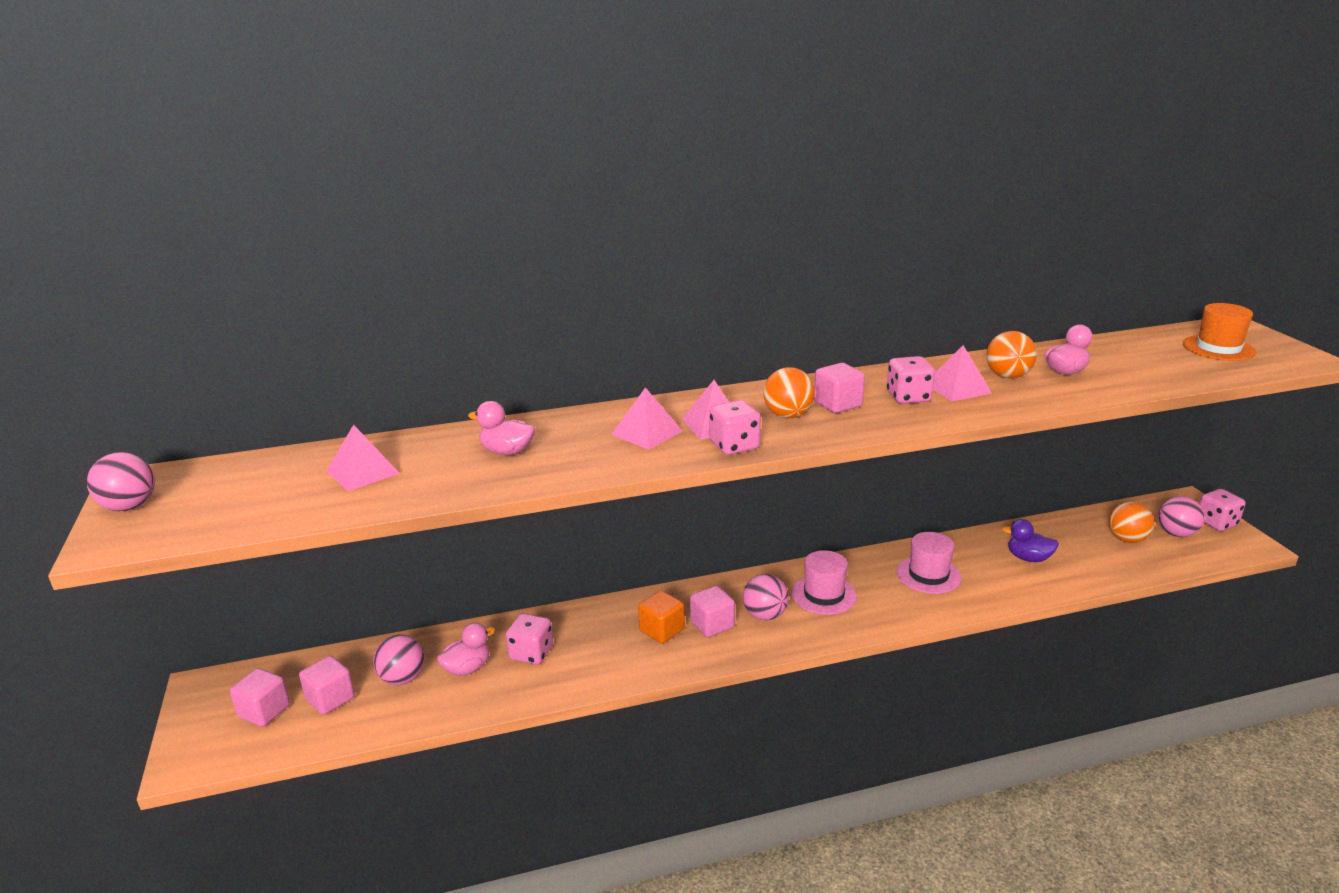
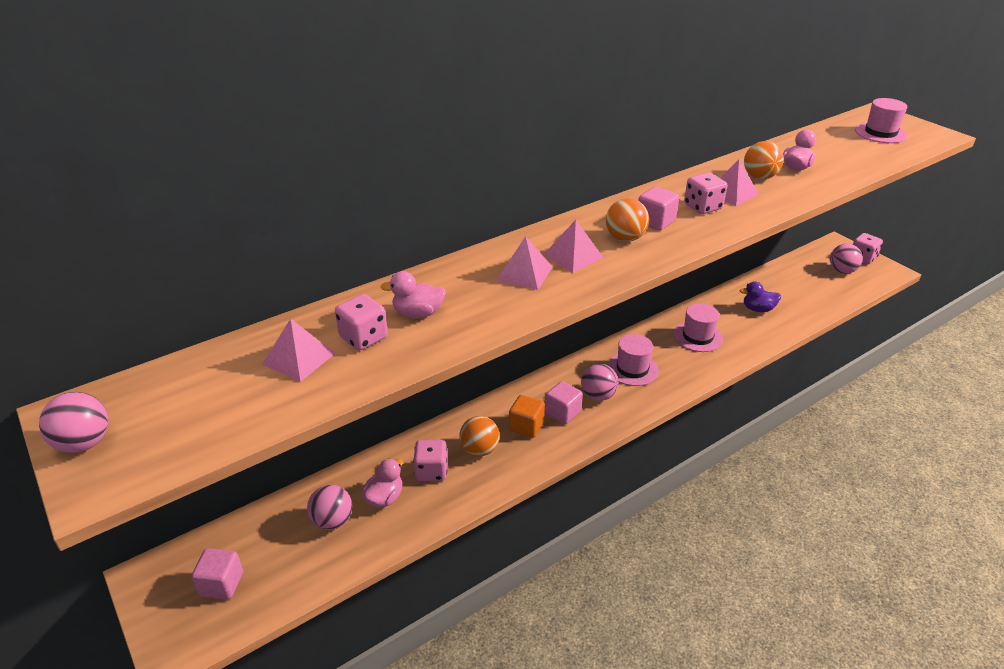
camera: 20 degrees left, 10 degrees up
(330, 699) = (277, 556): pink cube -> none
(734, 446) = (604, 274): pink dice -> pink dice (363, 337)
(1126, 539) = (813, 281): orange ball -> orange ball (479, 450)
(1218, 348) = (880, 133): orange hat -> pink hat

